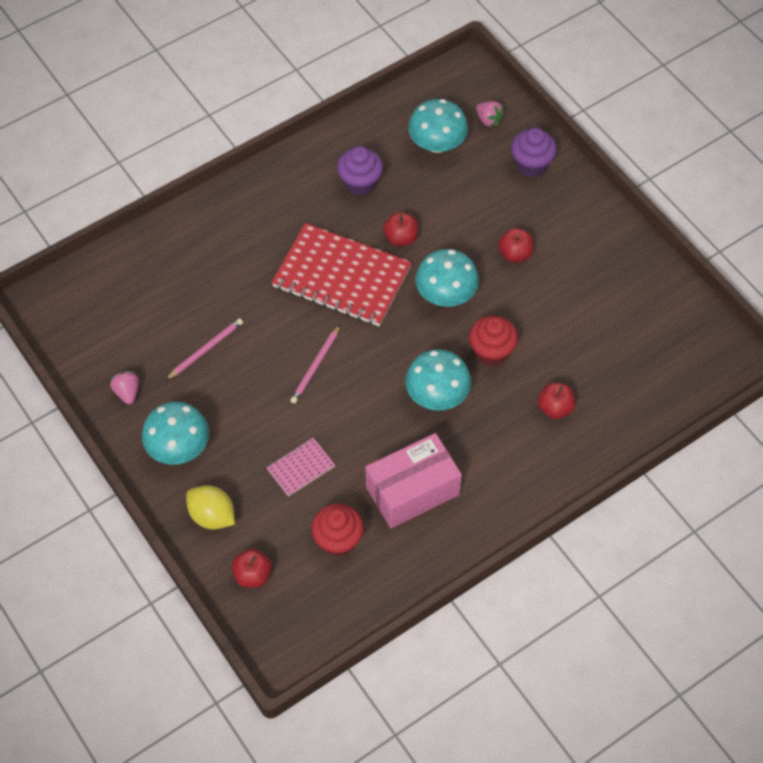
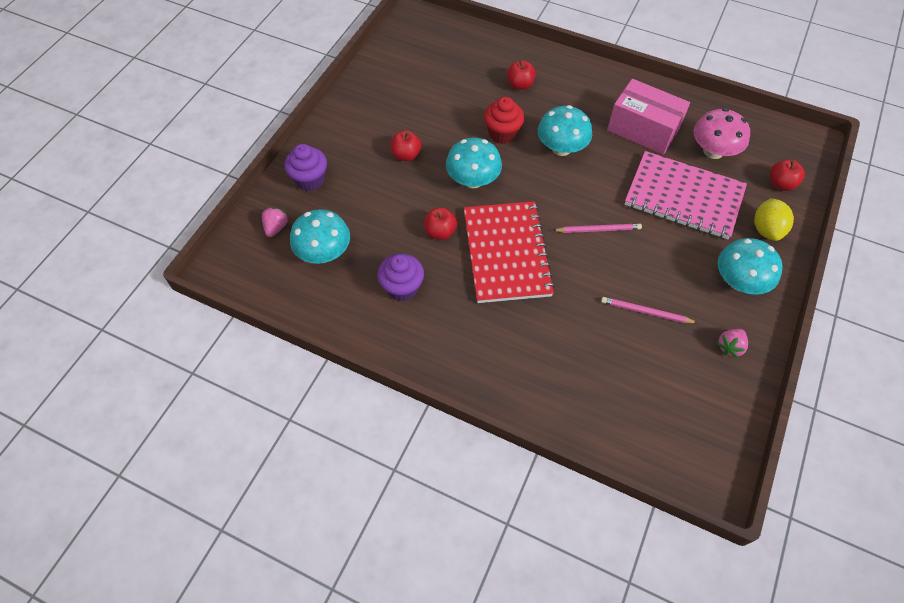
camera: 120 degrees left, 0 degrees up
(300, 468) = (683, 197): pink notebook -> pink notebook, size x2.21
(338, 540) = (713, 151): red cupcake -> pink mushroom

